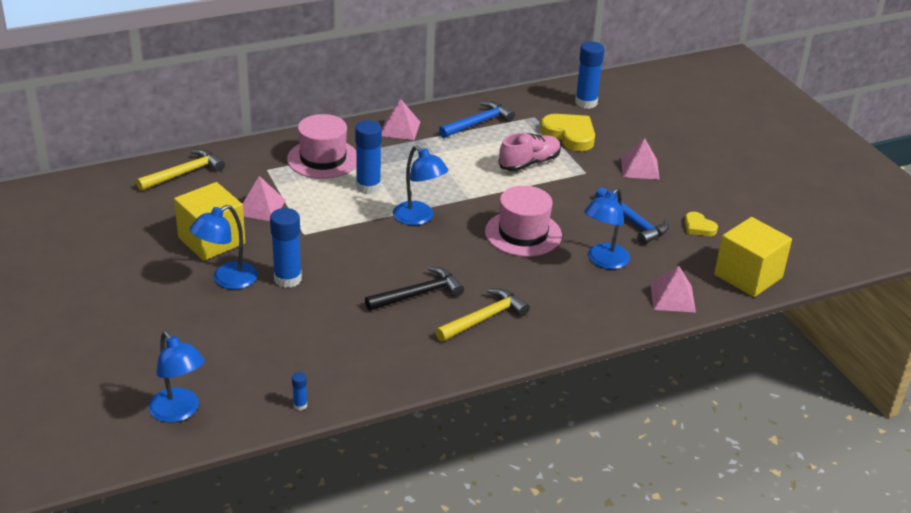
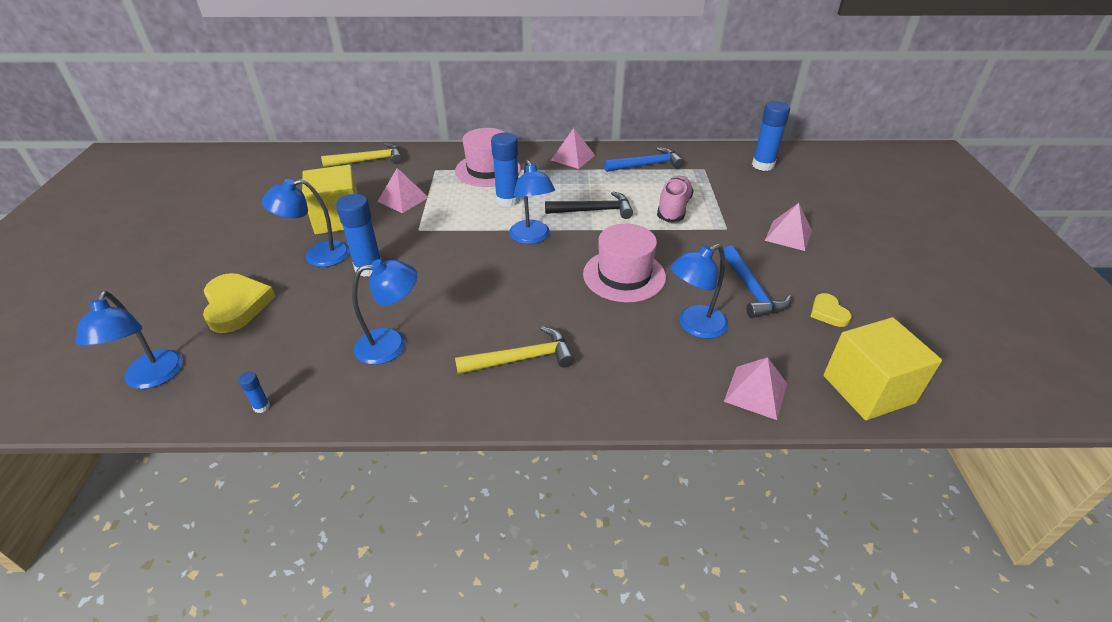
camera: 25 degrees right, 5 degrees up
(367, 334) = (392, 344): none -> blue lamp
(418, 294) = (474, 313): black hammer -> black hammer (594, 210)
(529, 163) = (673, 208): pink shoe -> pink shoe turned 60 degrees counterclockwise
(569, 135) = (730, 190): yellow heart -> yellow heart (236, 305)

